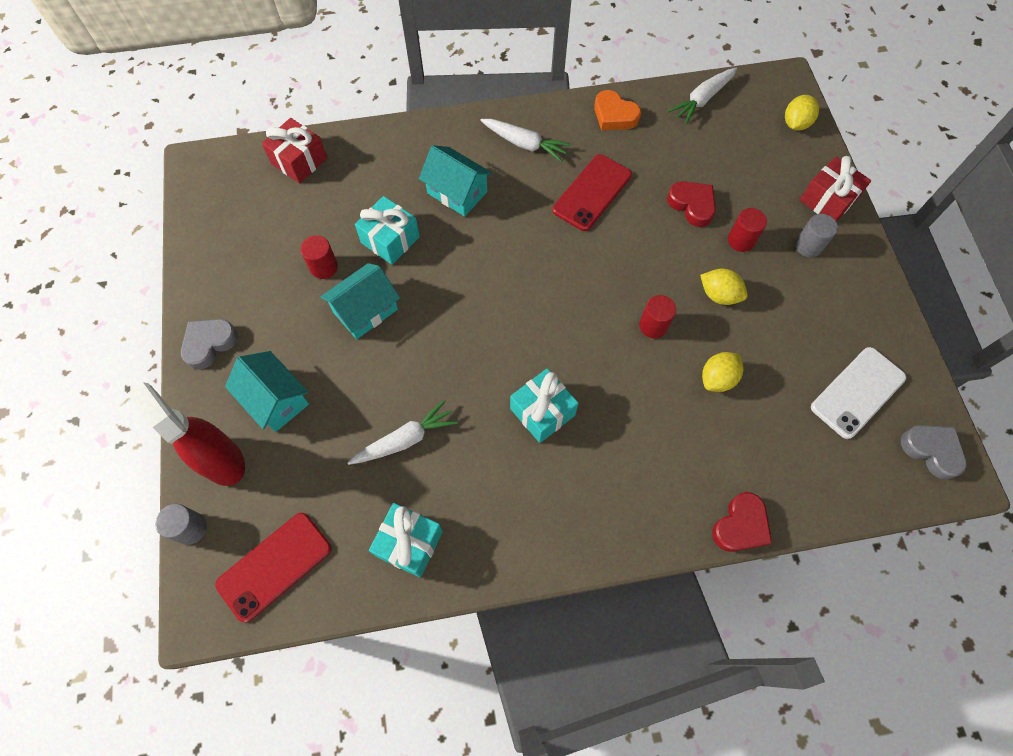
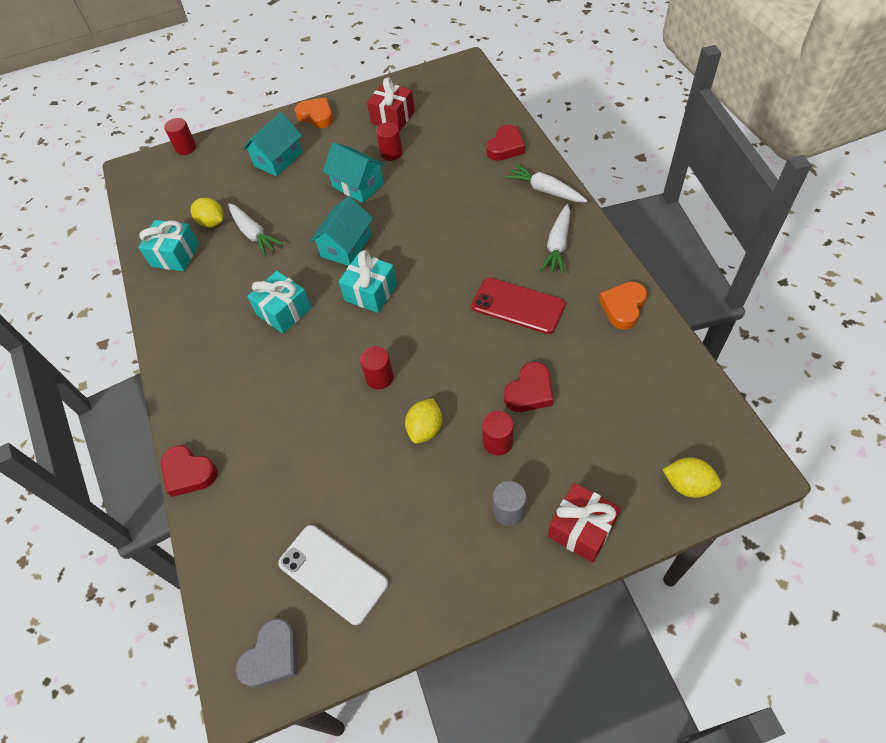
camera: 85 degrees right, 10 degrees down
(191, 528) = (186, 148): grey cylinder -> red cylinder
(209, 344) = (316, 116): grey heart -> orange heart
(221, 460) = (232, 147): red spray bottle -> none
(274, 566) = (161, 192): red phone -> none
(299, 161) = (486, 113): red gift -> red gift (393, 117)
(364, 155) = (505, 147): none -> red heart
(390, 239) = (426, 183): turquoise gift -> turquoise gift (371, 292)
(457, 192) = (486, 211): turquoise house -> turquoise house (346, 246)
(702, 100) = (681, 383): white carrot -> white carrot (545, 190)
(717, 378) = (331, 438): yellow lemon -> yellow lemon (212, 222)

